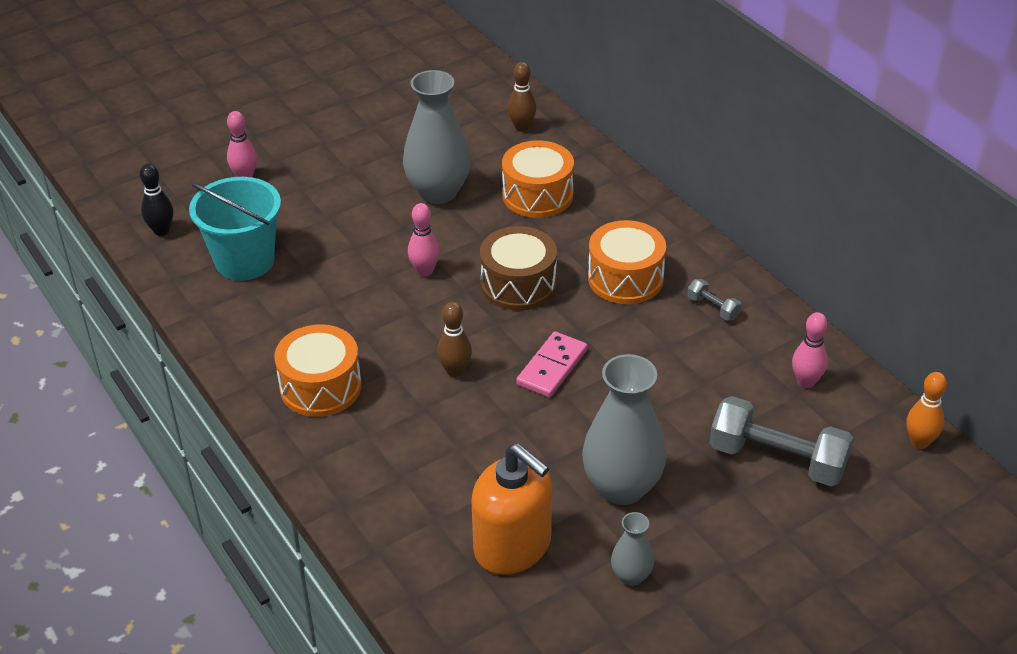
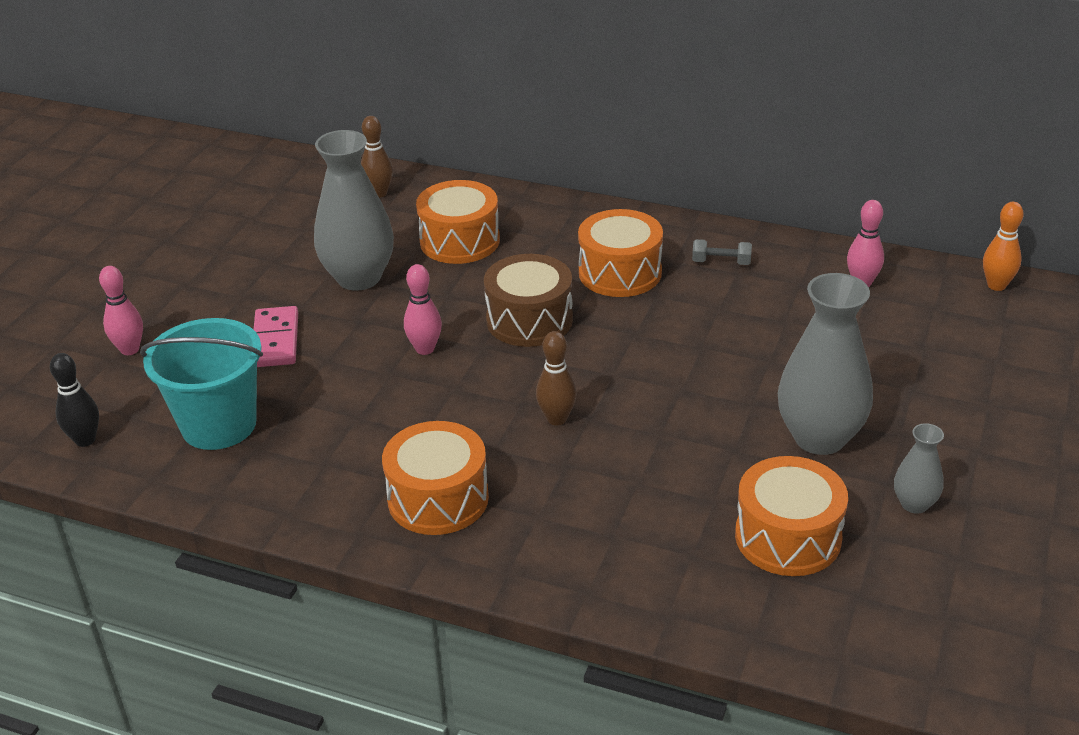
camera: 35 degrees left, 5 degrees down
(513, 546) = (788, 537): orange soap dispenser -> orange drum
(552, 367) = (641, 372): pink domino -> pink domino (275, 340)
(777, 459) = (912, 351): grey dumbbell -> none

